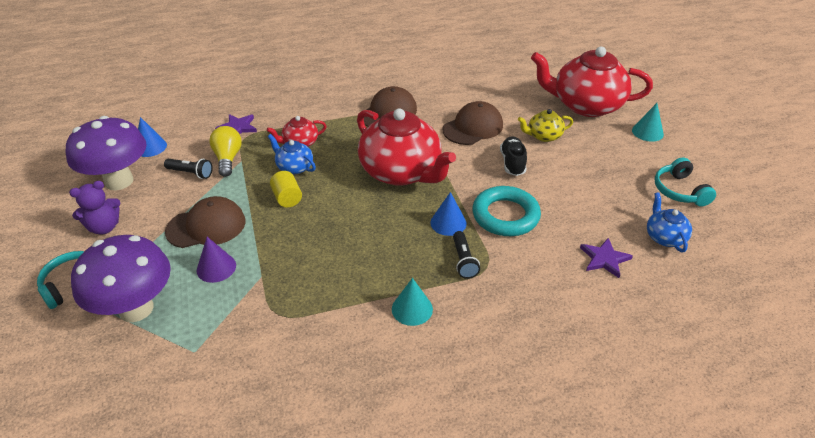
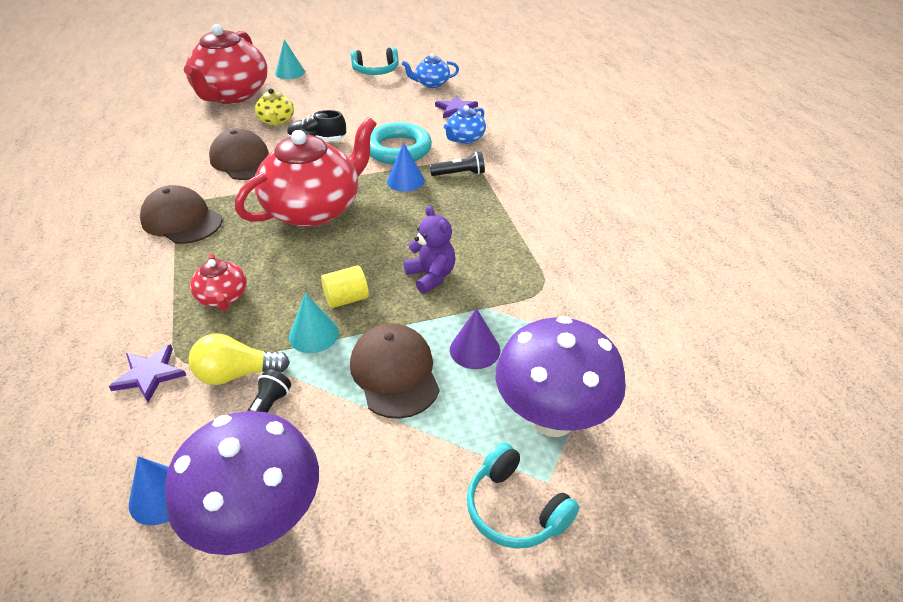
camera: 90 degrees left, 0 degrees up
(104, 227) = (386, 507): purple teddy bear -> purple teddy bear (431, 276)
(294, 167) = (280, 298): blue teapot -> blue teapot (465, 138)
(412, 309) = (522, 203): turquoise cone -> turquoise cone (313, 334)

